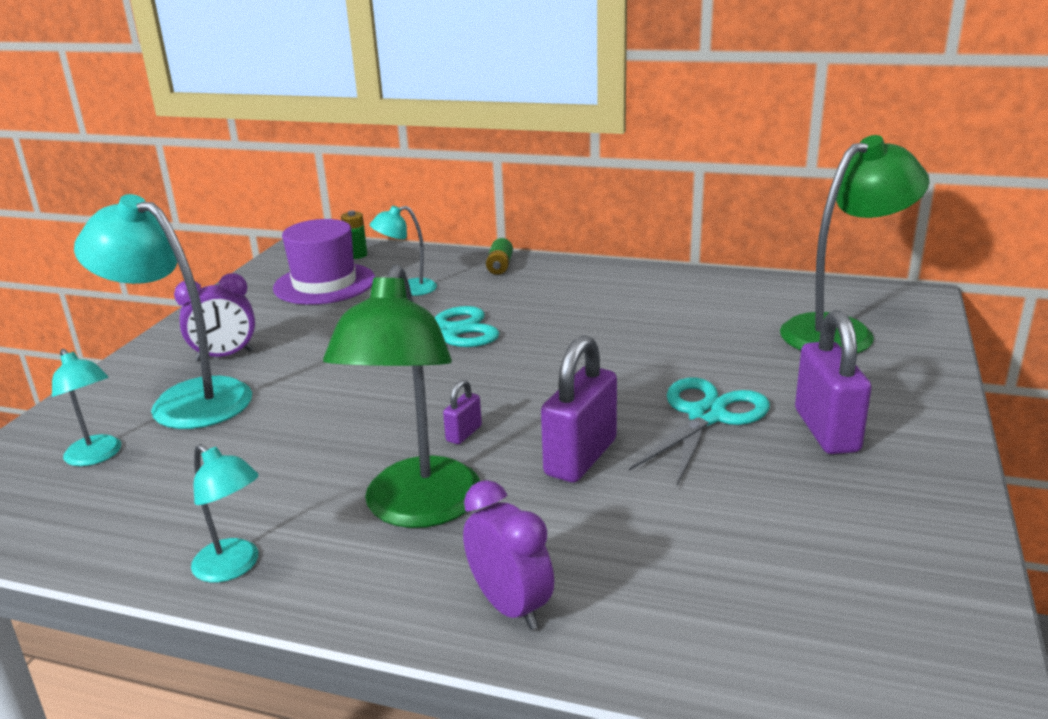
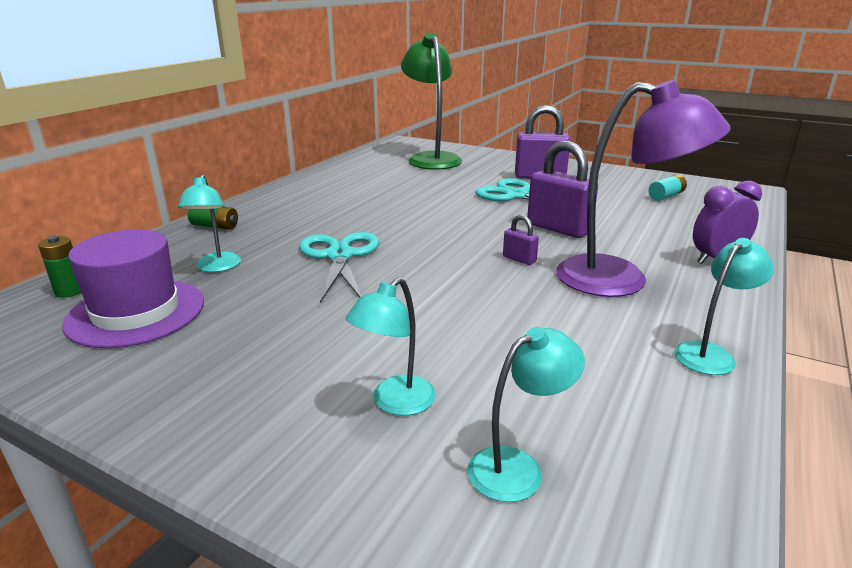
camera: 80 degrees left, 0 degrees up
(186, 400) = (395, 403): turquoise lamp -> turquoise lamp, size x0.52
(225, 356) = (289, 379): purple clock -> none
(417, 509) = (621, 280): green lamp -> purple lamp
(819, 575) = (666, 196): none -> turquoise battery

